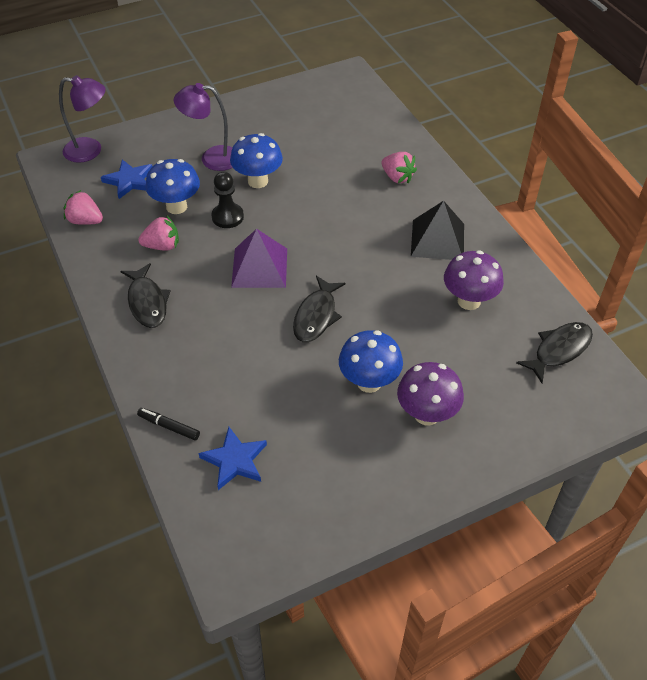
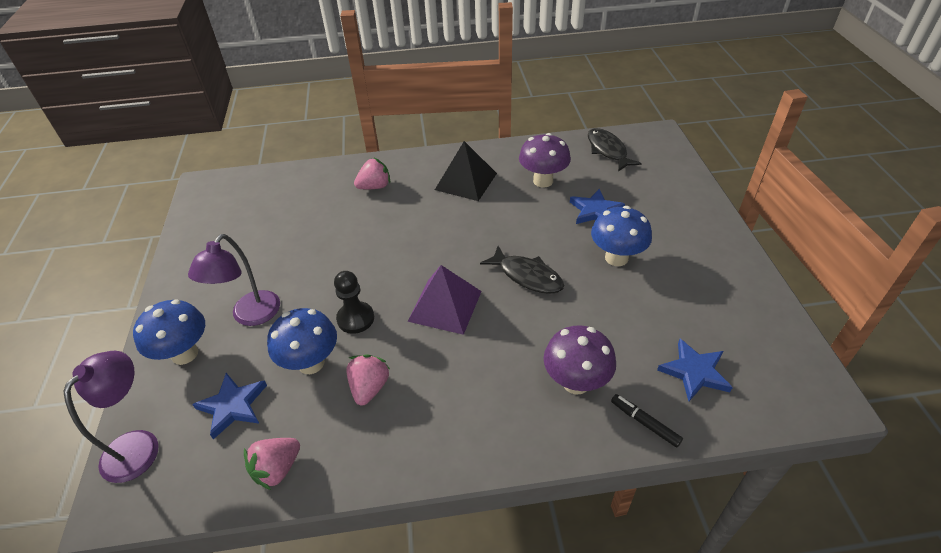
camera: 70 degrees left, 5 degrees down
(147, 302) = (455, 417): black fish -> none
(169, 426) = (644, 423): black marker -> black marker turned 90 degrees clockwise
(258, 181) = (315, 283): blue mushroom -> blue mushroom (185, 354)
(426, 414) = (658, 231): purple mushroom -> purple mushroom (576, 382)
(437, 354) = (595, 211): none -> blue star

